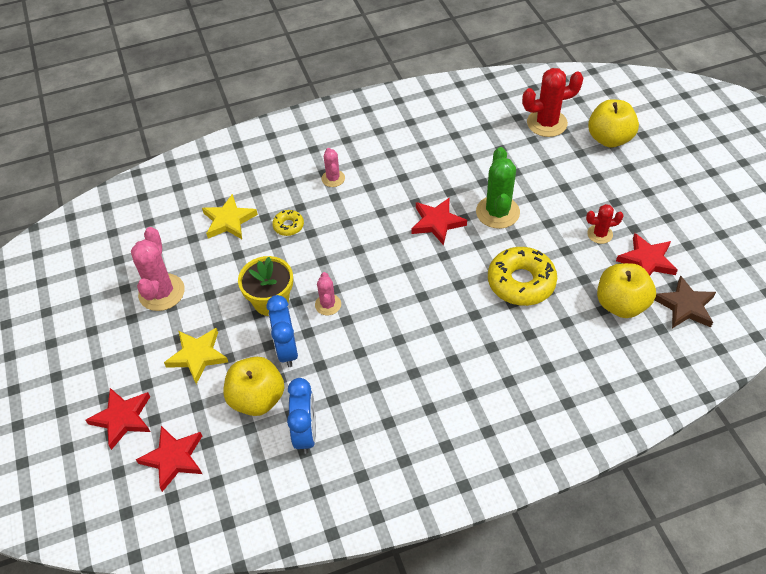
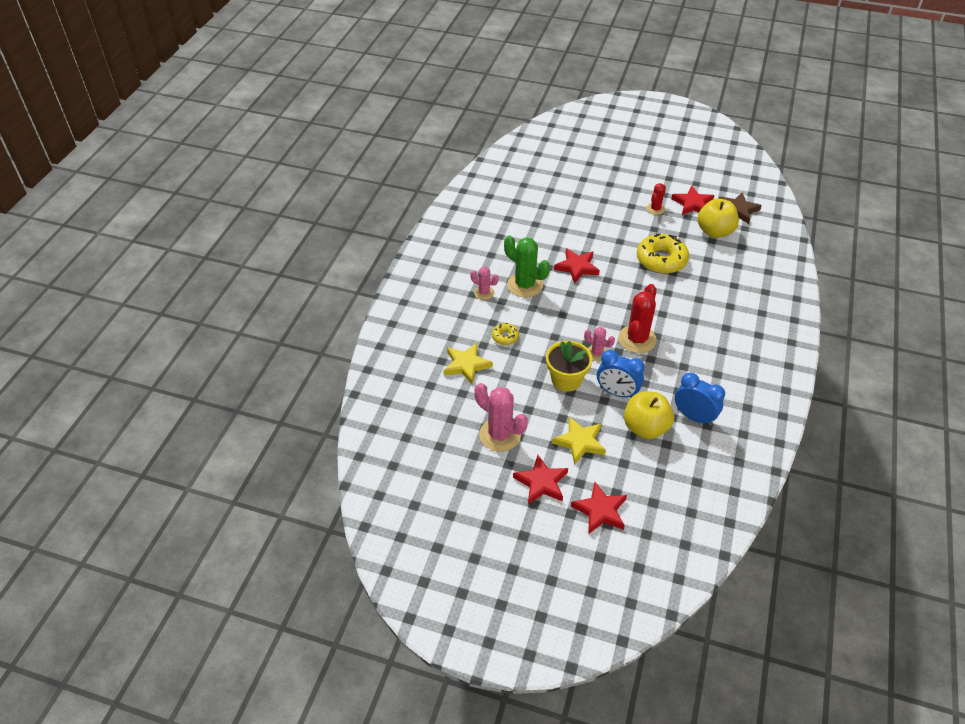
camera: 55 degrees left, 5 degrees down
(173, 458) = (660, 496): red star -> red star (541, 482)
(497, 212) = (595, 238): green cactus -> green cactus (525, 285)
(547, 123) = (543, 176): red cactus -> red cactus (637, 339)
(609, 139) = (585, 162): yellow apple -> none

